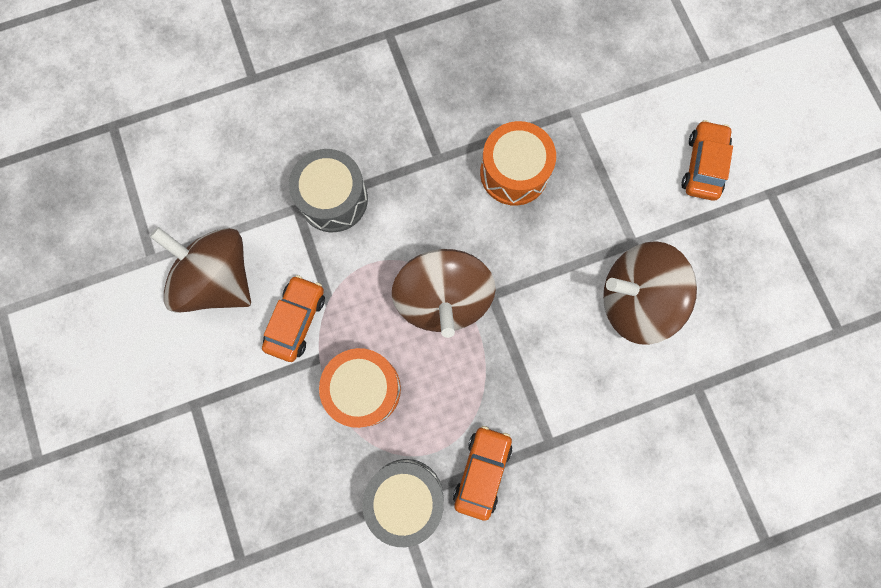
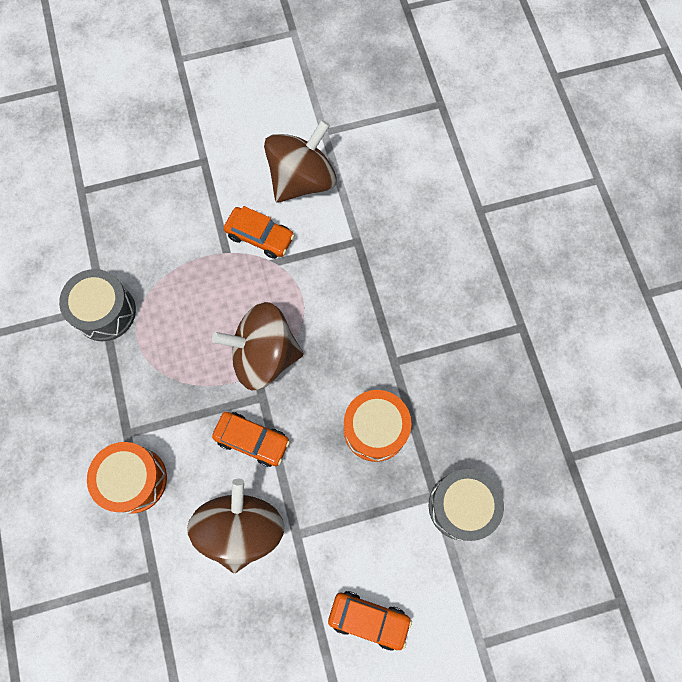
camera: 95 degrees right, 5 degrees down
(333, 199) = (362, 270): grey drum -> grey drum (461, 506)
(364, 389) = (196, 285): orange drum -> orange drum (134, 479)
(482, 471) = (114, 374): orange car -> orange car (252, 440)

